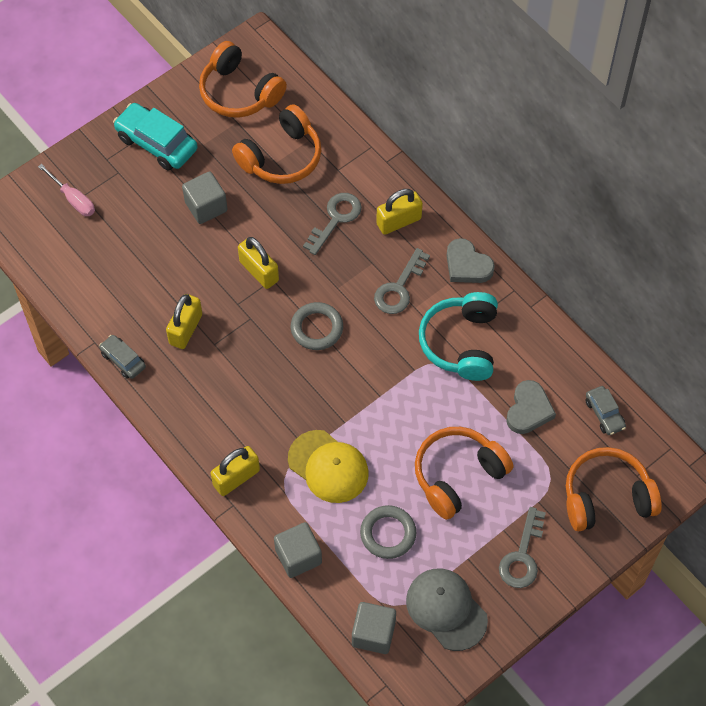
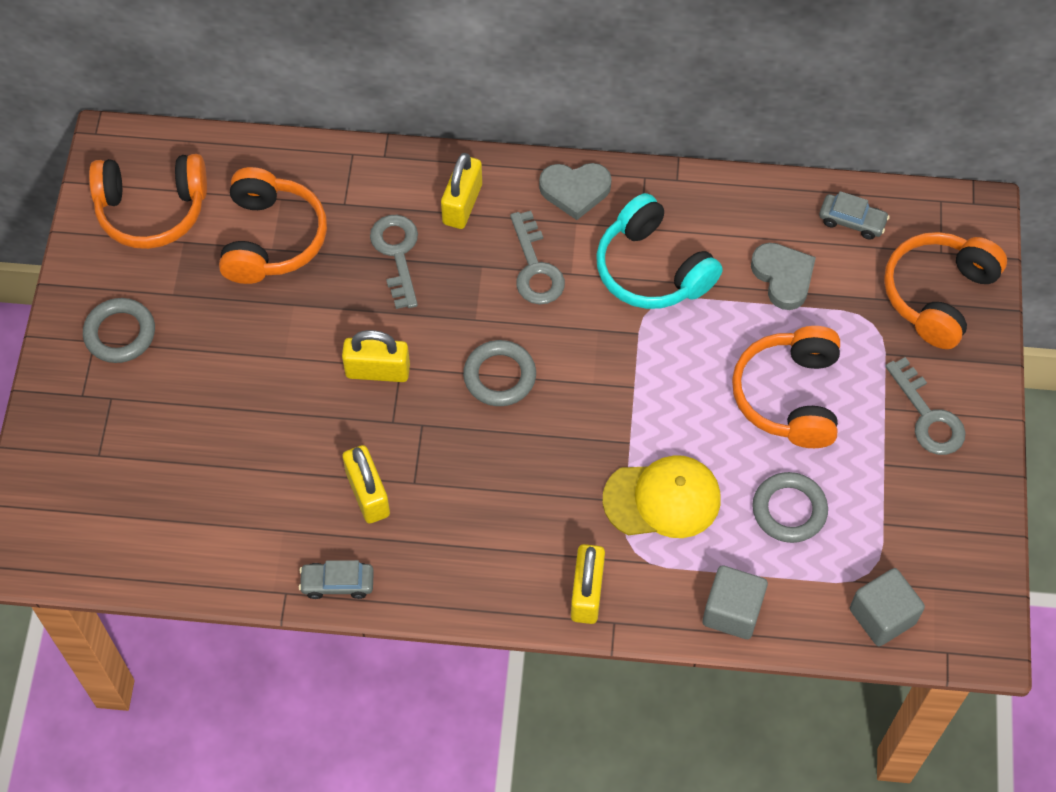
camera: 45 degrees left, 0 degrees up
(73, 199) = (92, 467): pink screwdriver -> none
(156, 143) = (120, 333): turquoise car -> grey ring
(206, 206) = (248, 353): grey cube -> none
(446, 609) = (919, 530): grey cap -> none

